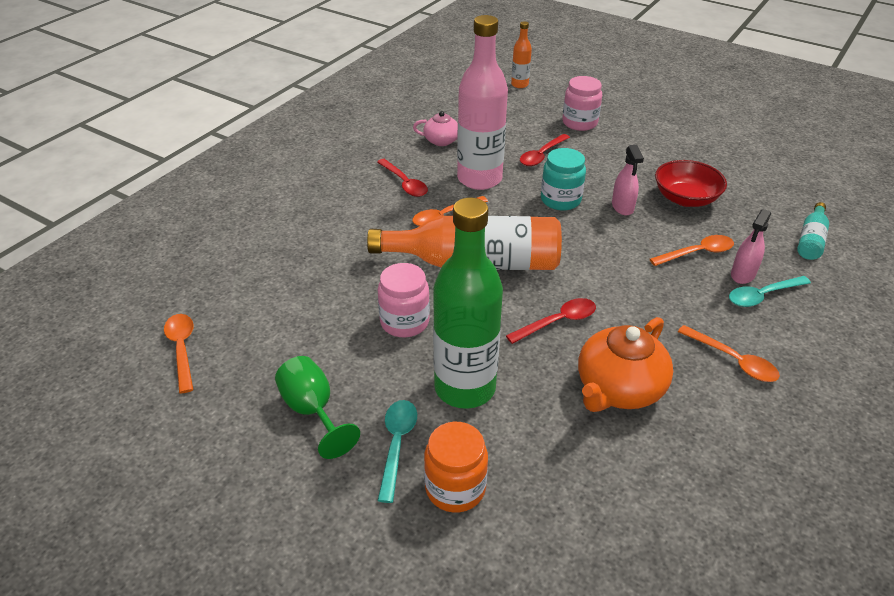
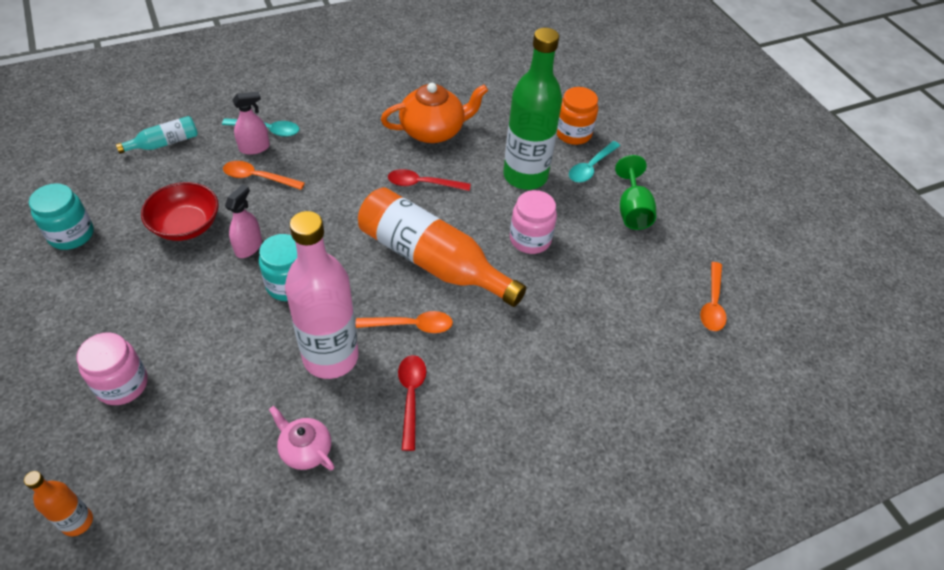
camera: 150 degrees left, 10 degrees up
(542, 155) = (230, 355): red spoon -> none
(733, 360) = (347, 110): orange spoon -> none
(740, 161) = (71, 235): none -> turquoise jar

